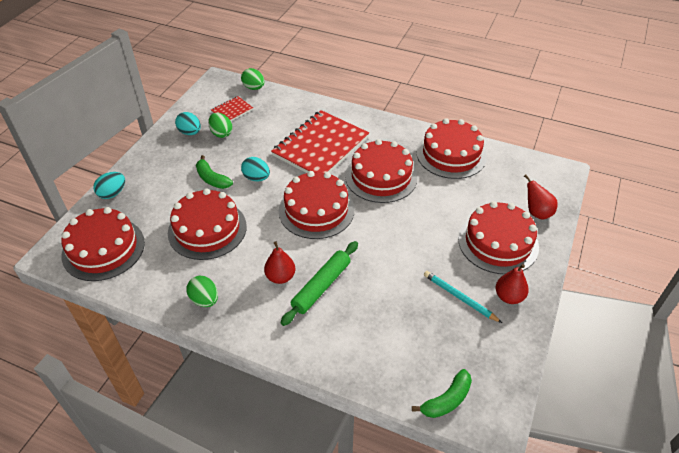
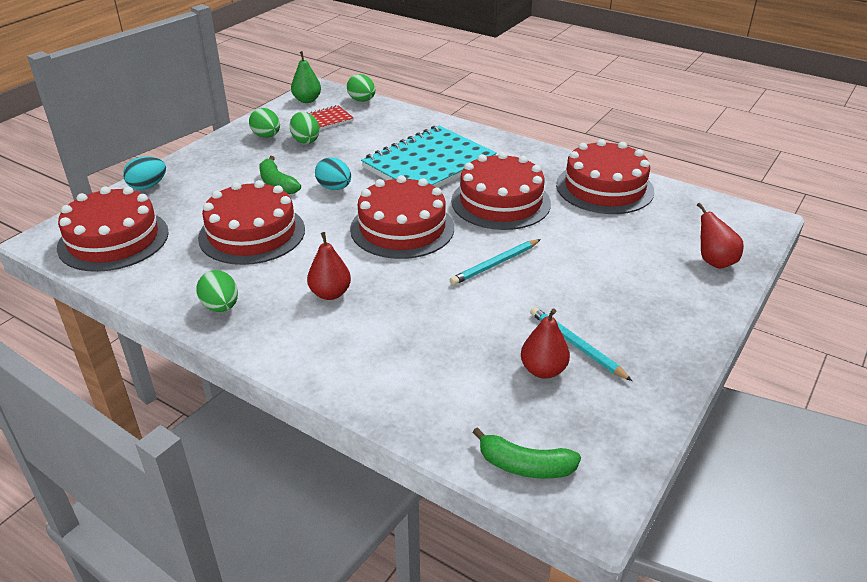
camera: 10 degrees right, 10 degrees down
(190, 132) = (266, 136): turquoise egg -> green egg
(211, 92) = (307, 100): none -> green pear
(320, 146) = (429, 164): red notebook -> turquoise notebook
(321, 286) = (382, 310): green rolling pin -> none
(390, 234) = (495, 264): none -> turquoise pencil
(446, 400) = (525, 465): green banana -> green banana turned 45 degrees clockwise
(498, 242) = (648, 289): red cake -> none
(509, 297) = (650, 353): red pear -> red pear (543, 370)

